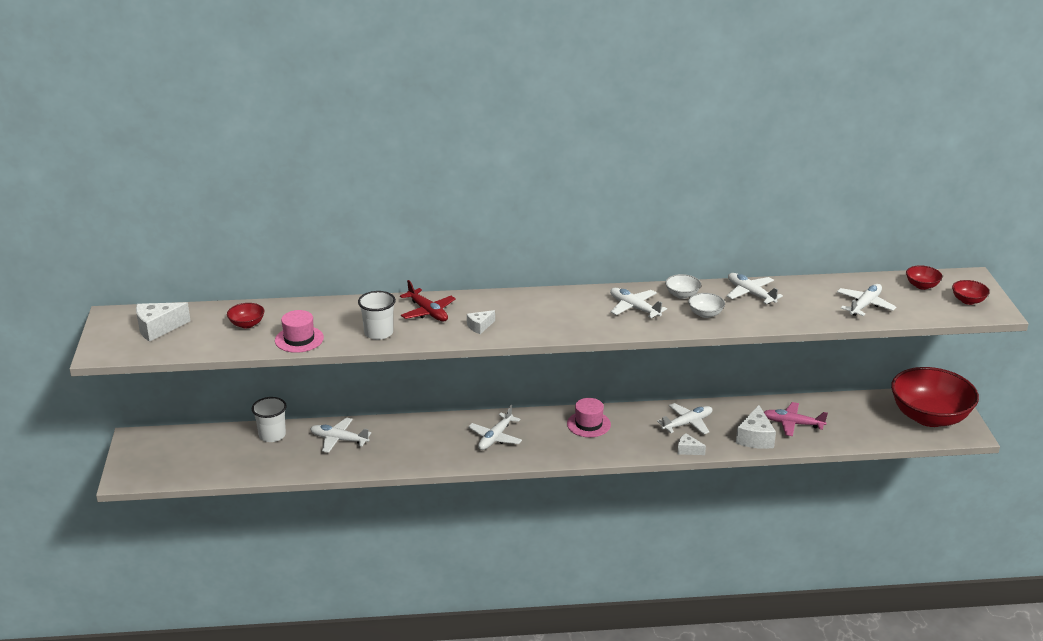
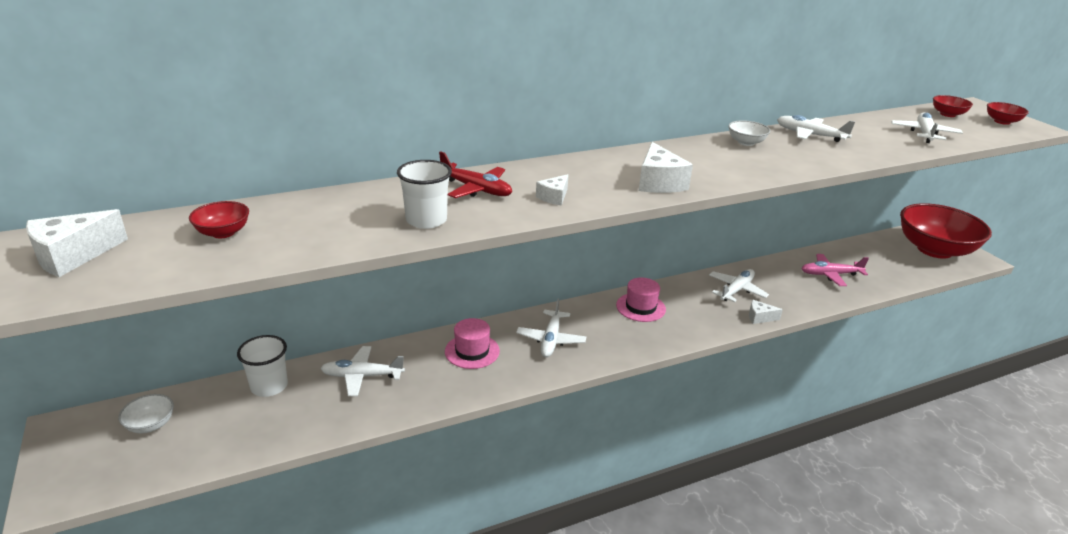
camera: 20 degrees left, 0 degrees up
(299, 339) = (313, 242): pink hat -> pink hat (472, 351)
(634, 308) = (711, 159): white plane -> none
(705, 314) = (789, 157): white bowl -> white bowl (150, 424)
(755, 438) = (810, 294): white cheese -> white cheese (658, 182)

